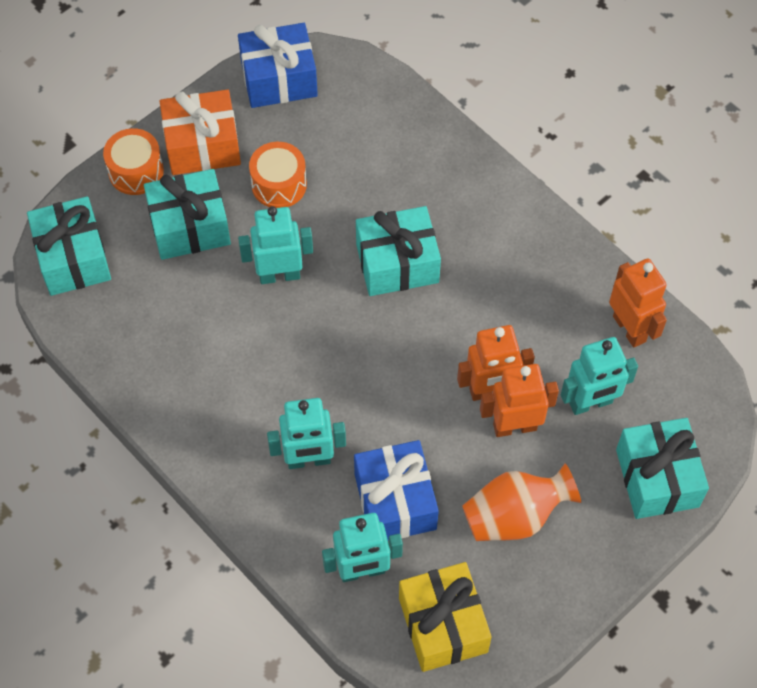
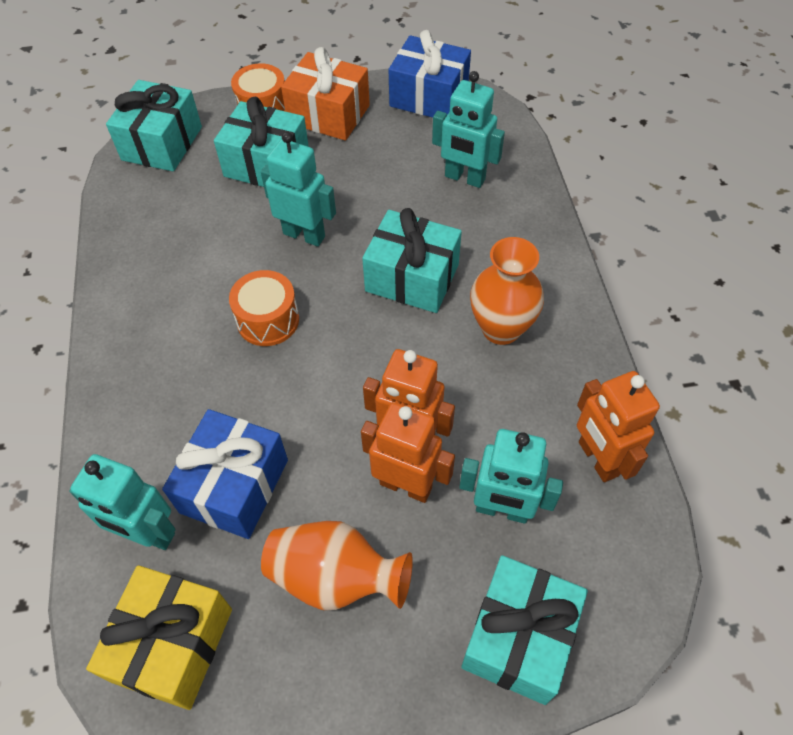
camera: 35 degrees right, 5 degrees down
(279, 184) = (363, 169): orange drum -> orange drum (268, 320)
(309, 460) = (193, 399): turquoise robot -> turquoise robot (464, 178)
(496, 267) = (501, 328): none -> orange vase
(629, 328) = (597, 459): orange robot -> orange robot turned 150 degrees clockwise

